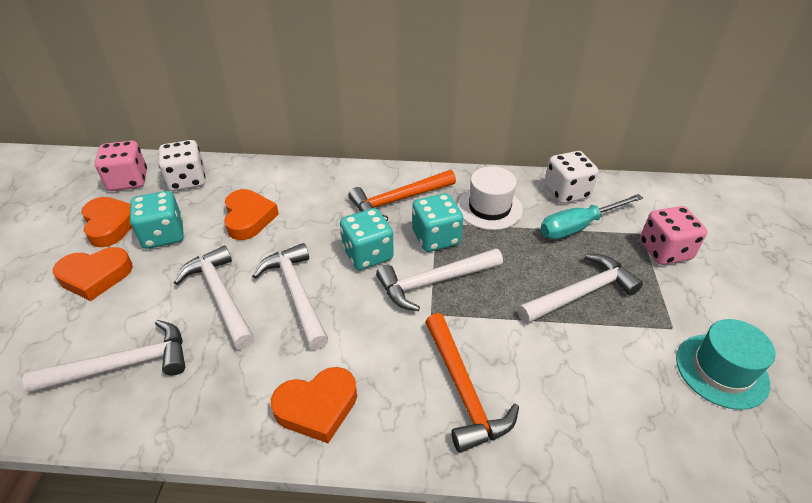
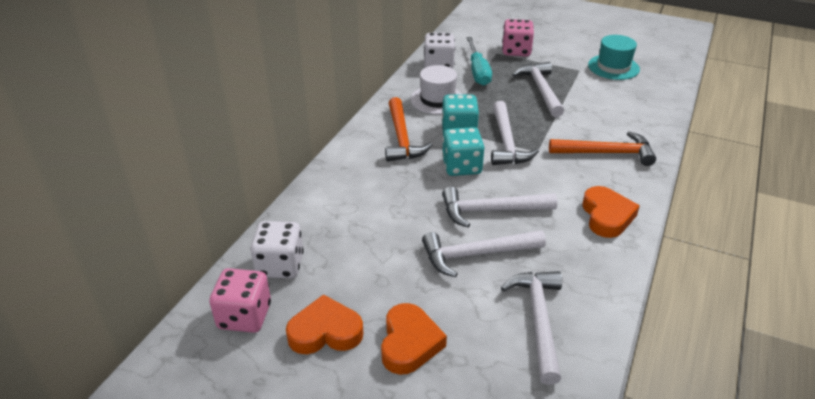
camera: 70 degrees left, 5 degrees down
(163, 235) = (368, 288): turquoise dice -> none
(248, 218) = (375, 226): orange heart -> none

